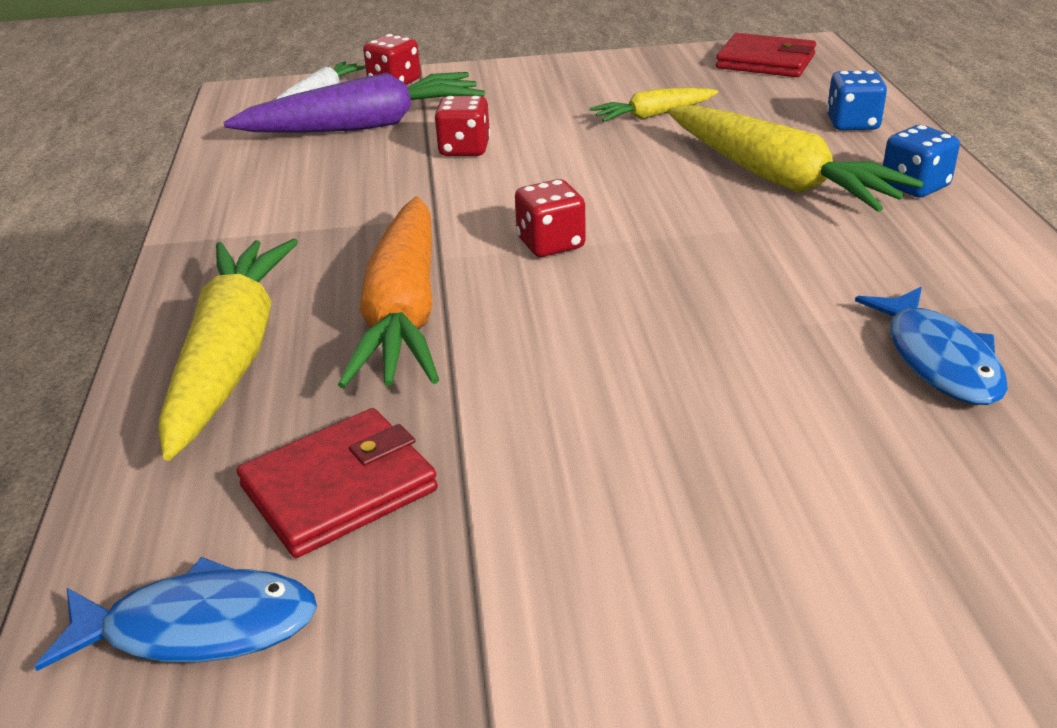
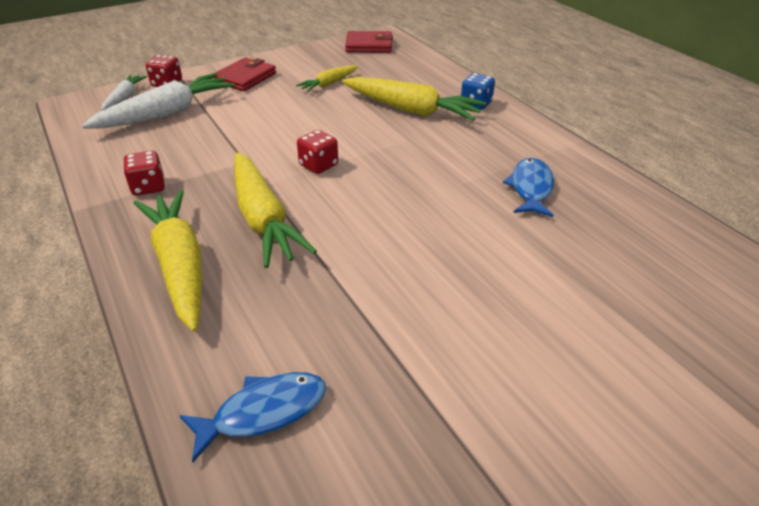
camera: 25 degrees left, 5 degrees up
(339, 488) = (291, 321): red wallet -> red wallet (245, 78)
(365, 126) = (166, 113): purple carrot -> white carrot
(404, 312) = (263, 219): orange carrot -> yellow carrot
(464, 149) = (236, 119): red dice -> red dice (148, 187)
(852, 123) = (430, 75): blue dice -> none
(938, 360) = (531, 188): blue fish -> blue fish turned 135 degrees counterclockwise

